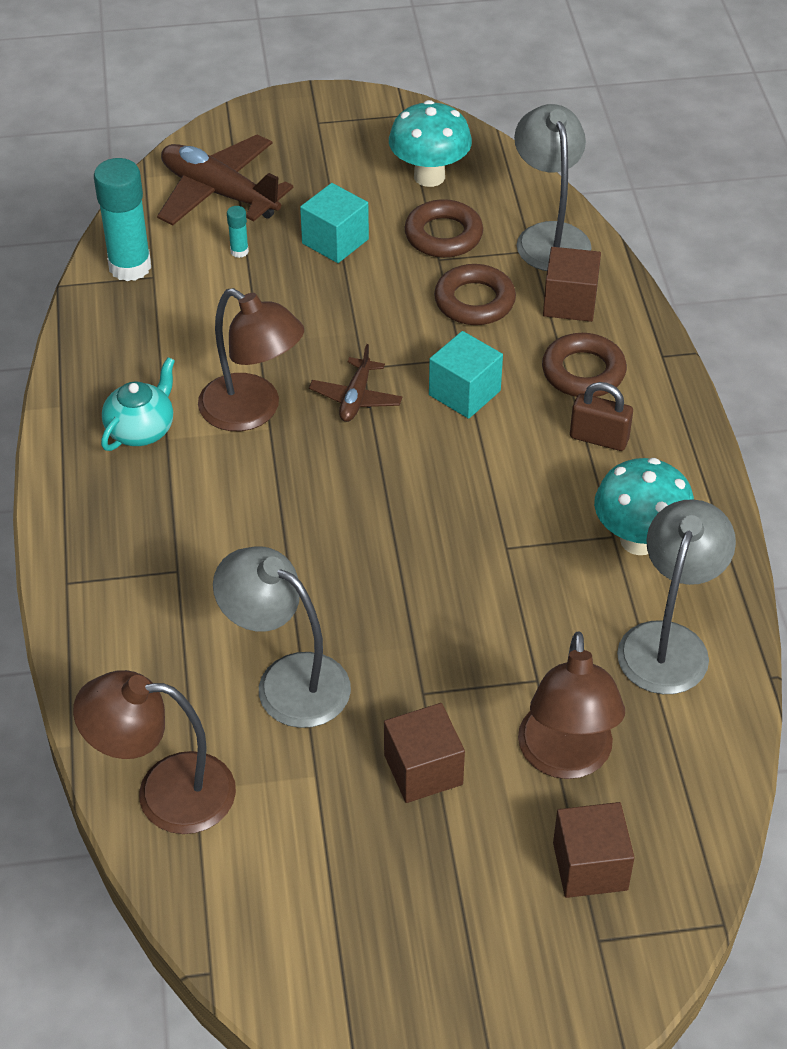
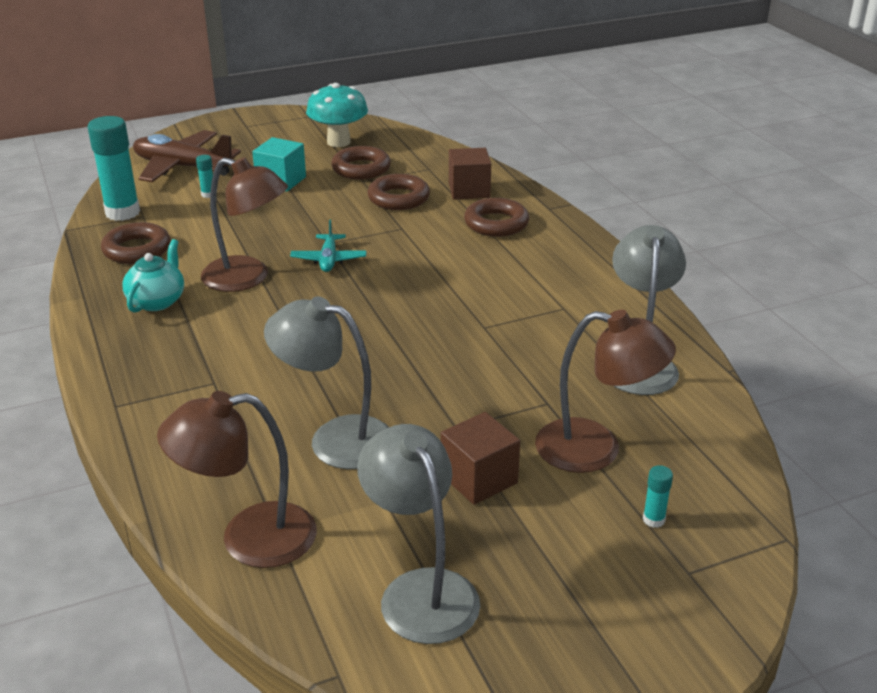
camera: 15 degrees left, 15 degrees down
(134, 337) = (137, 249): none -> brown ring
(356, 398) = (329, 260): brown plane -> turquoise plane
(464, 393) = (412, 246): turquoise cube -> none
(549, 236) = (438, 160): grey lamp -> grey lamp (420, 590)
(565, 758) = (596, 449): brown lamp -> brown lamp turned 60 degrees counterclockwise
(590, 866) = (653, 520): brown cube -> turquoise glue stick
(599, 438) = (525, 256): brown padlock -> none
(639, 540) = (584, 307): turquoise mushroom -> none

